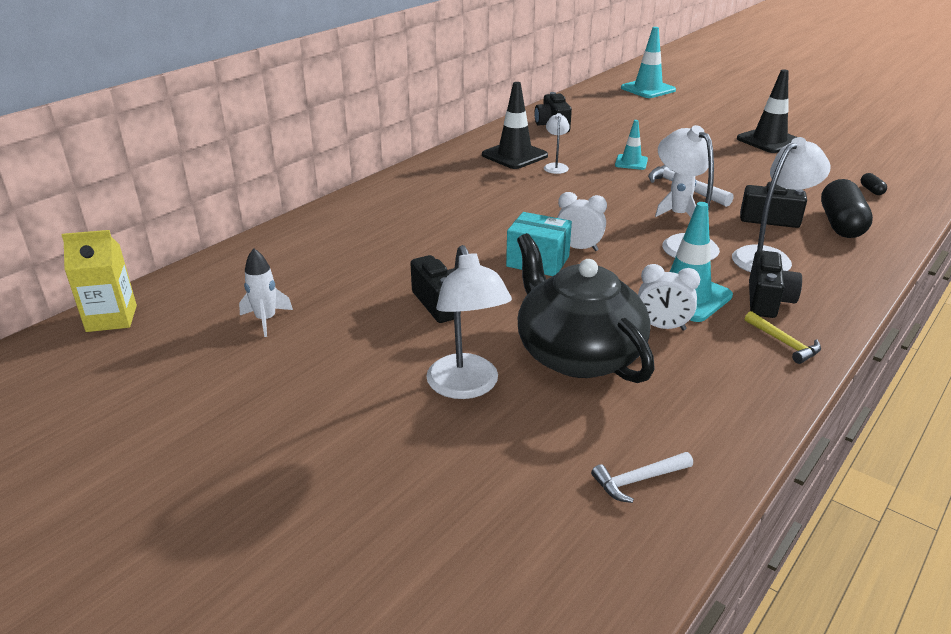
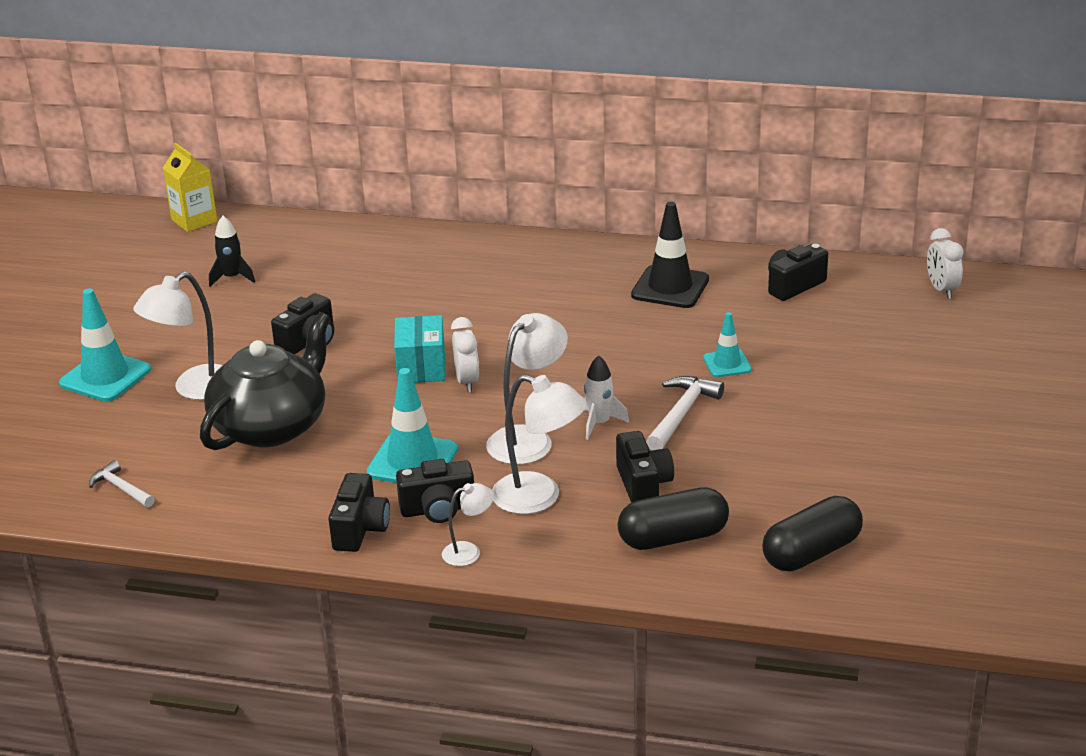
camera: 65 degrees right, 0 degrees up
(266, 320) = (232, 278): white rocket -> black rocket
(555, 166) = (663, 320): white lamp -> white lamp (469, 552)
(648, 89) = (1031, 319): turquoise traffic cone -> turquoise traffic cone (105, 377)
(662, 327) = (344, 459): white clock -> white clock (941, 290)
(769, 141) = (919, 450): black traffic cone -> none
(784, 343) = (360, 529): yellow hammer -> black camera
(871, 190) = (811, 552): black capsule -> black capsule, size x2.38

